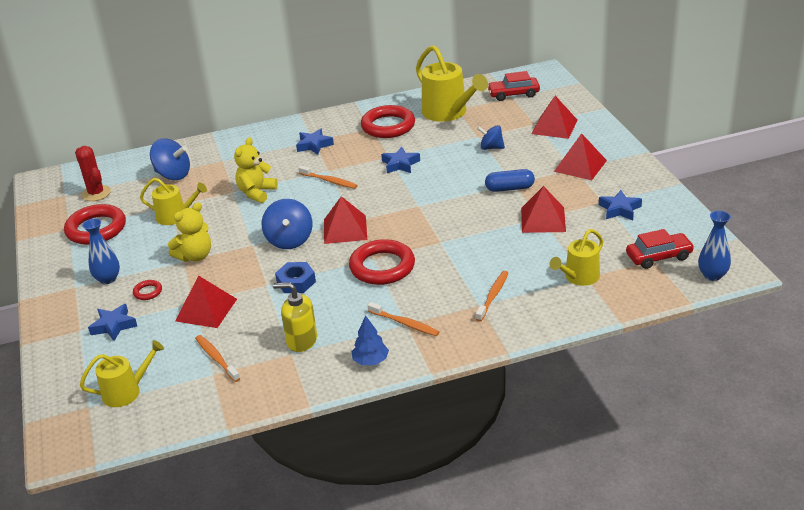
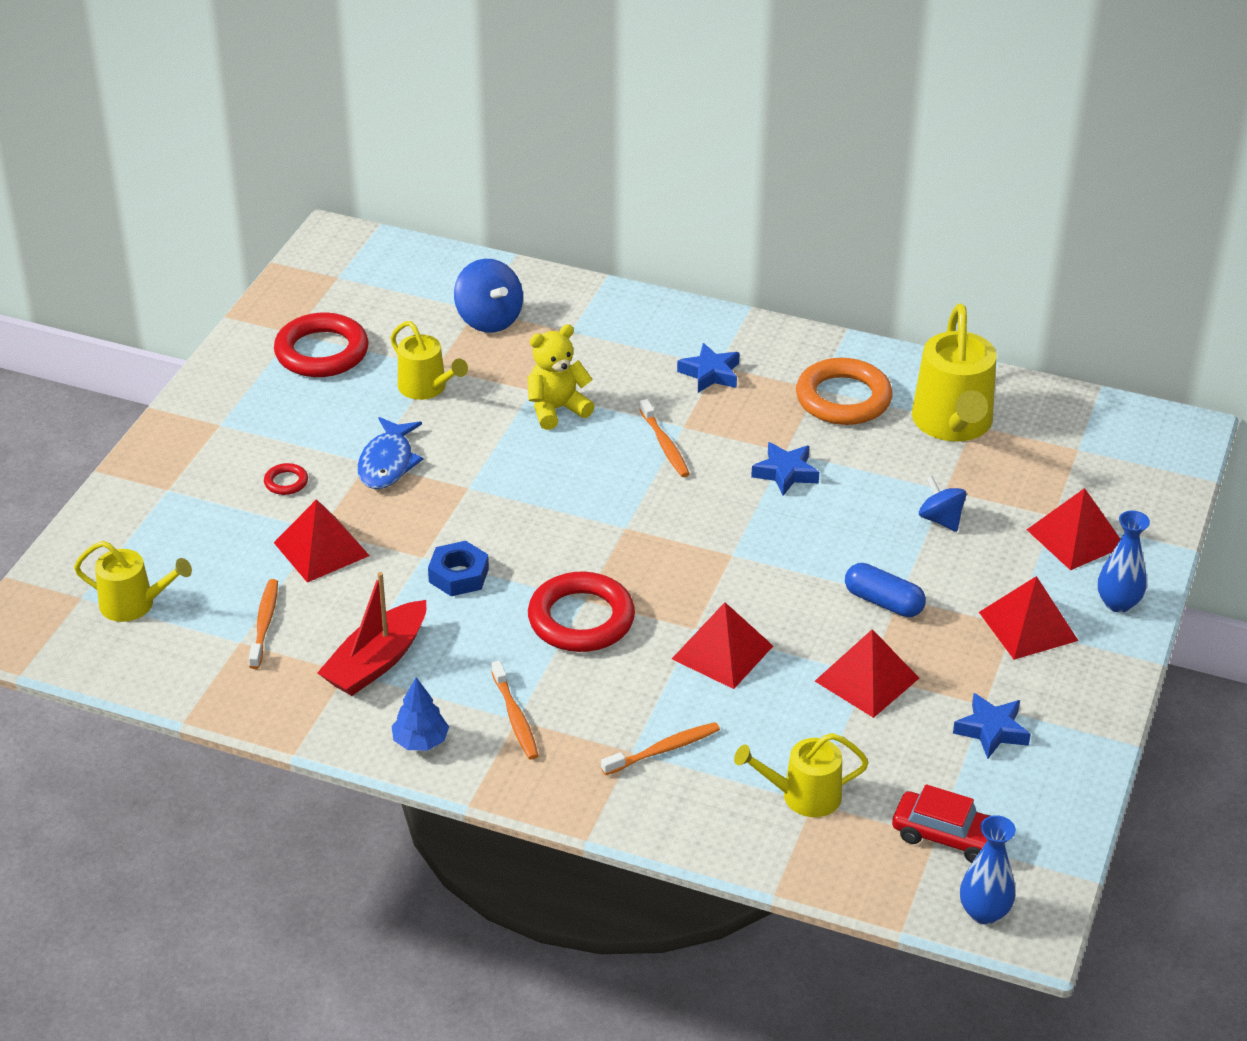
camera: 35 degrees right, 5 degrees up
(96, 193) = (374, 296): red cactus -> none
(108, 279) = (263, 435): blue vase -> blue vase (1118, 603)
(113, 326) = (206, 507): blue star -> none
(195, 256) = (387, 463): yellow teddy bear -> blue fish
(289, 240) = (517, 508): blue spinning top -> none
(301, 340) = (376, 662): yellow soap dispenser -> red boat
(345, 229) = (600, 533): red pyramid -> red pyramid (722, 652)
(388, 126) = (843, 398): red ring -> orange ring
(513, 94) = (1087, 445): red car -> none

